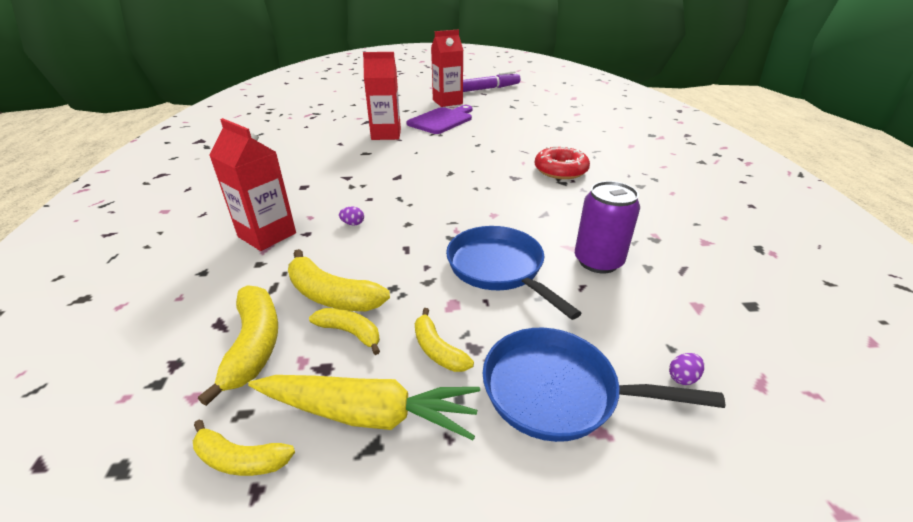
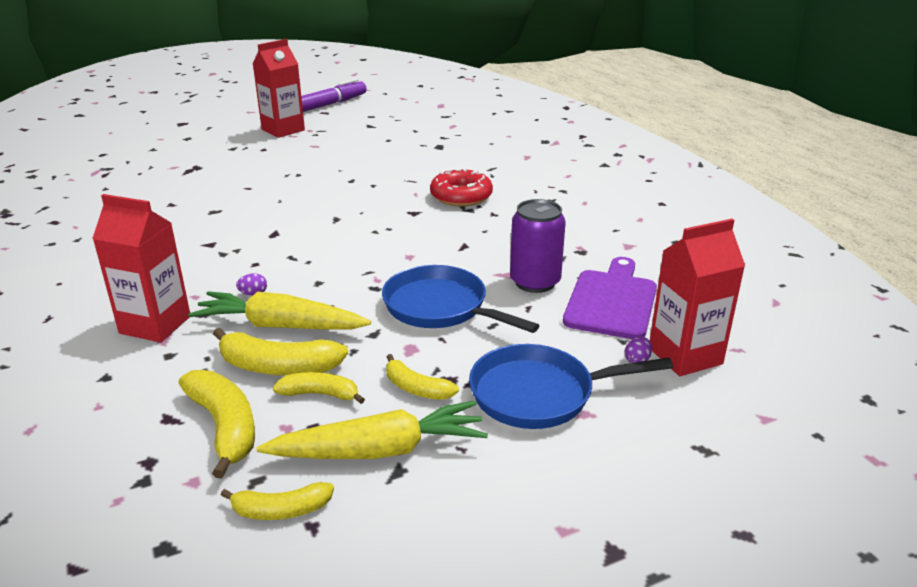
camera: 20 degrees left, 5 degrees down
(356, 257) = (280, 326): none -> yellow carrot
(386, 134) = (226, 184): red carton -> red carton (685, 356)
(442, 120) = (289, 155): purple cutting board -> purple cutting board (611, 301)

